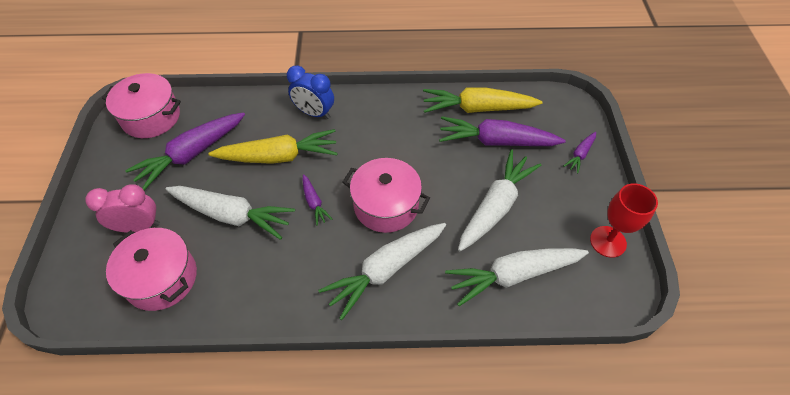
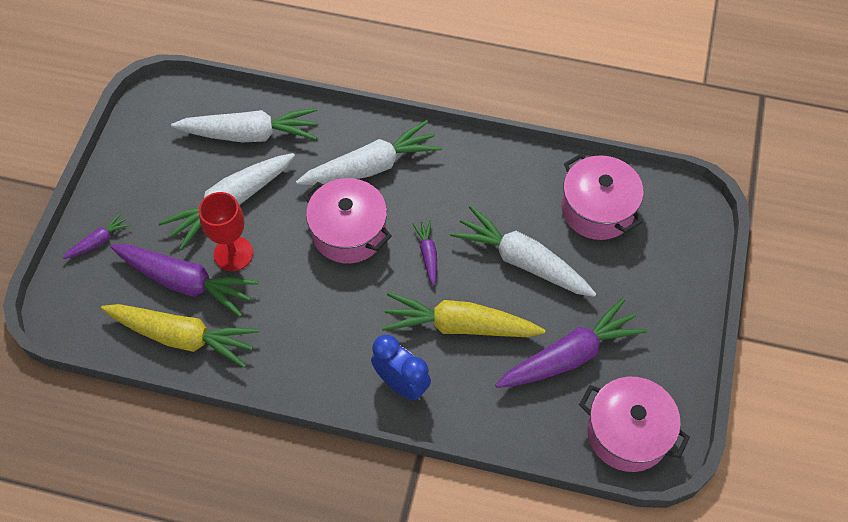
camera: 165 degrees left, 5 degrees up
(139, 226) = (627, 272): pink clock -> none
(608, 241) = (139, 143): red goblet -> red goblet (233, 254)

